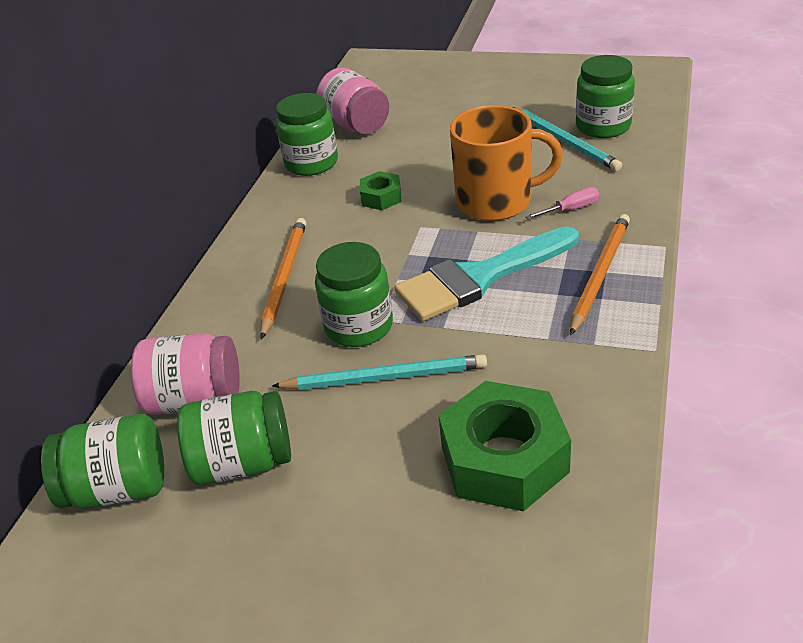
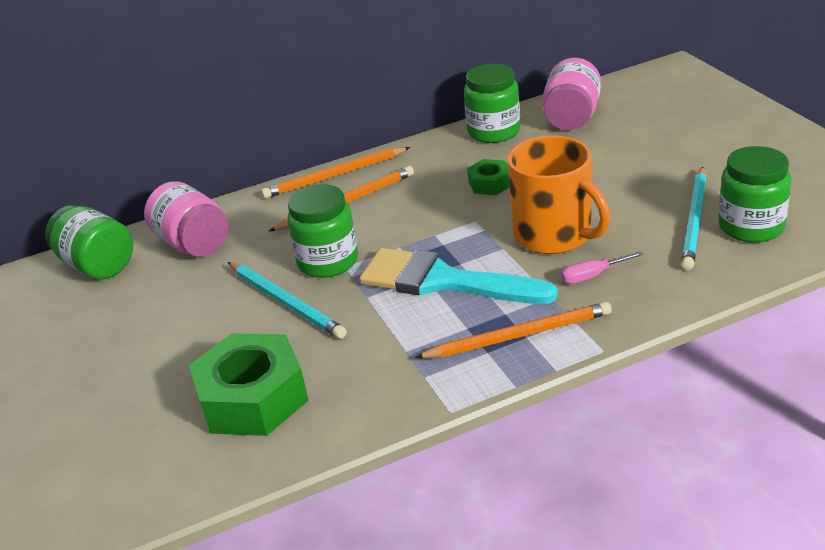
camera: 50 degrees right, 5 degrees down
(231, 266) = (334, 176): none -> orange pencil
(243, 463) = (155, 295): green jar -> none
(570, 209) = (592, 276): pink screwdriver -> pink screwdriver turned 135 degrees clockwise

